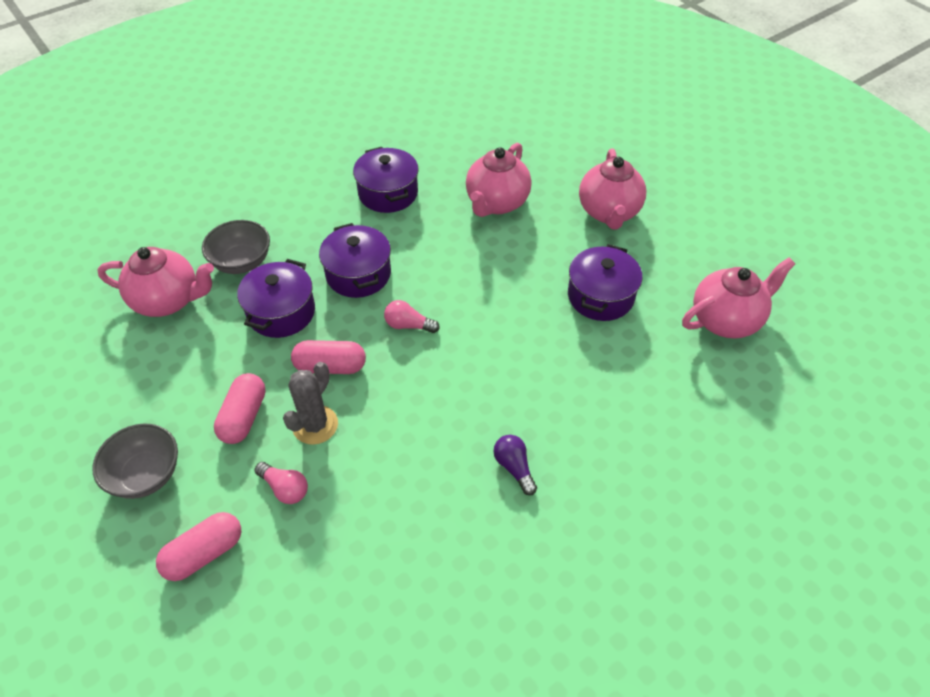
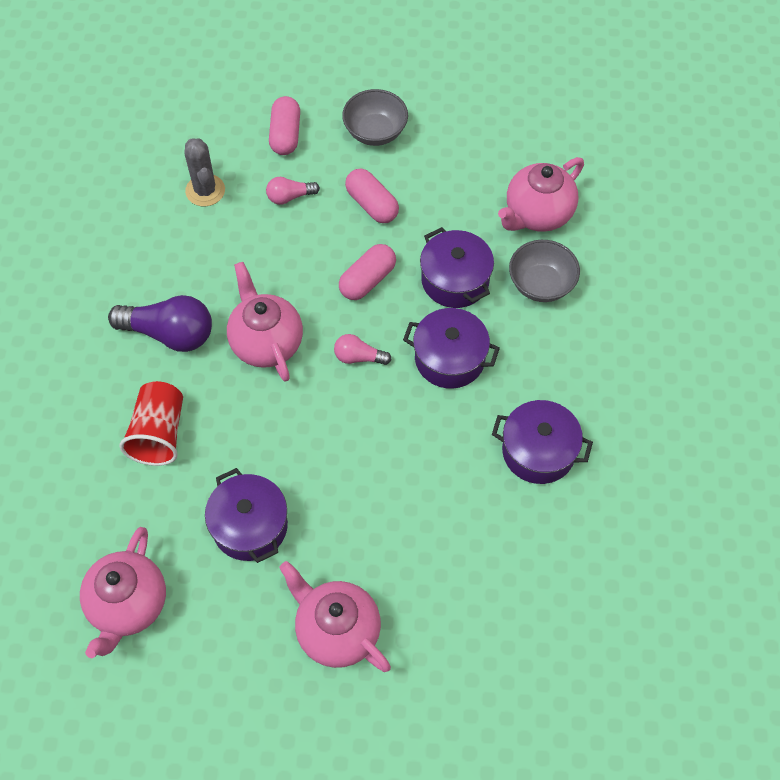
camera: 130 degrees right, 10 degrees up
(315, 425) = (323, 240): grey cactus -> grey cactus (205, 190)
(408, 325) = (359, 357): pink light bulb -> pink light bulb turned 135 degrees counterclockwise
(496, 203) = (441, 537): pink teapot -> pink teapot (266, 343)
(514, 467) = (170, 333): purple light bulb -> purple light bulb, size x1.90
(601, 402) = (159, 433): none -> red cup

